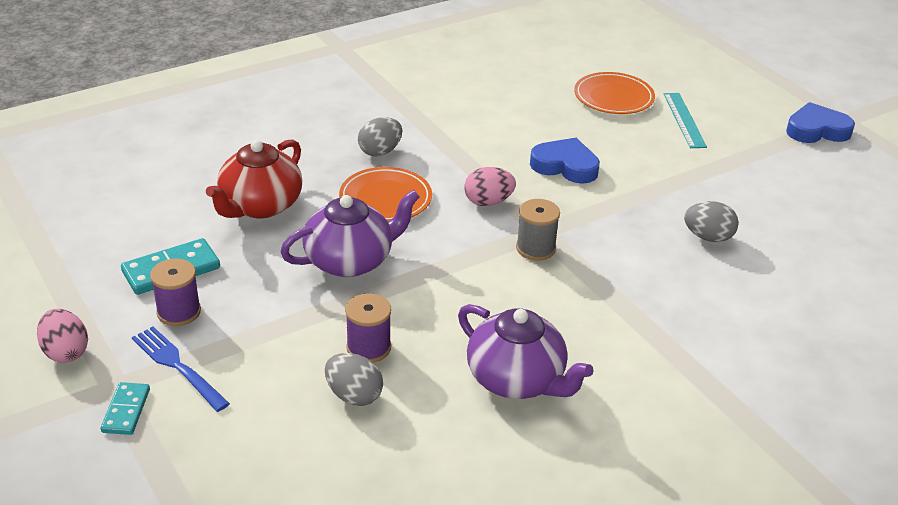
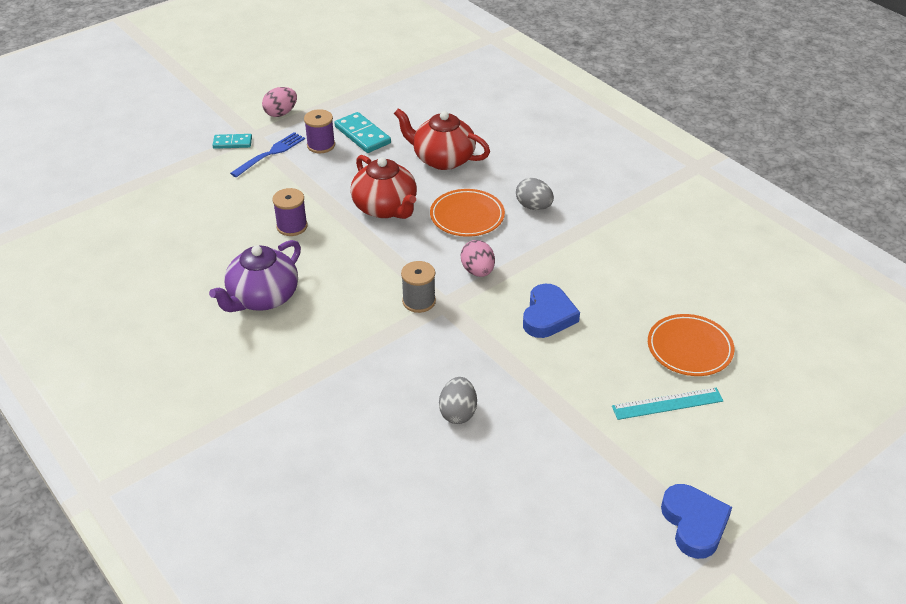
camera: 85 degrees right, 5 degrees up
(350, 260) = (385, 208): purple teapot -> red teapot
(354, 395) = (245, 225): grey egg -> none

